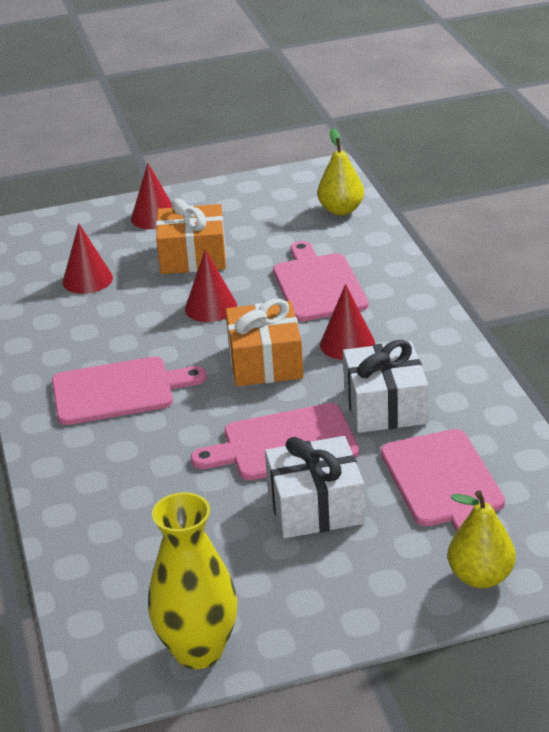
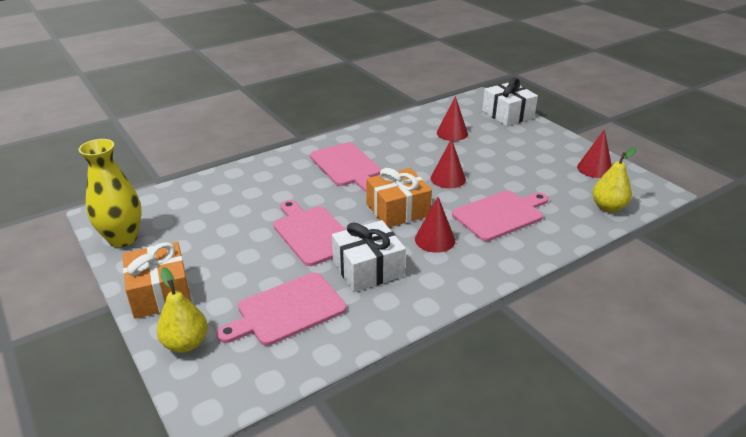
camera: 70 degrees right, 0 degrees up
(154, 217) = (537, 139): red cone -> red cone (594, 169)
(193, 256) = (501, 161): orange gift -> orange gift (160, 293)
(315, 506) = (252, 257): white gift -> white gift (507, 114)

